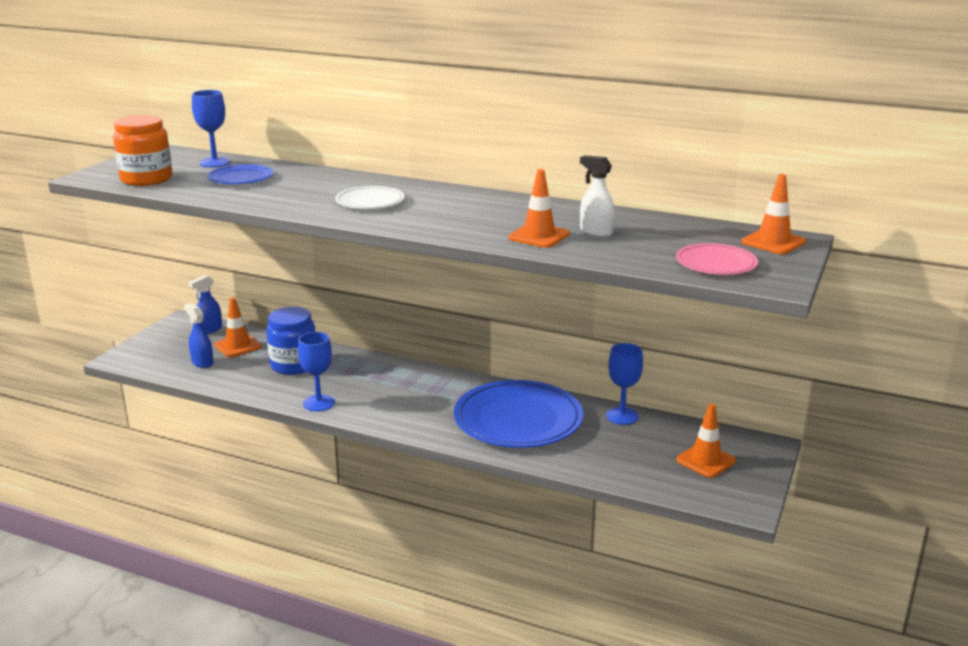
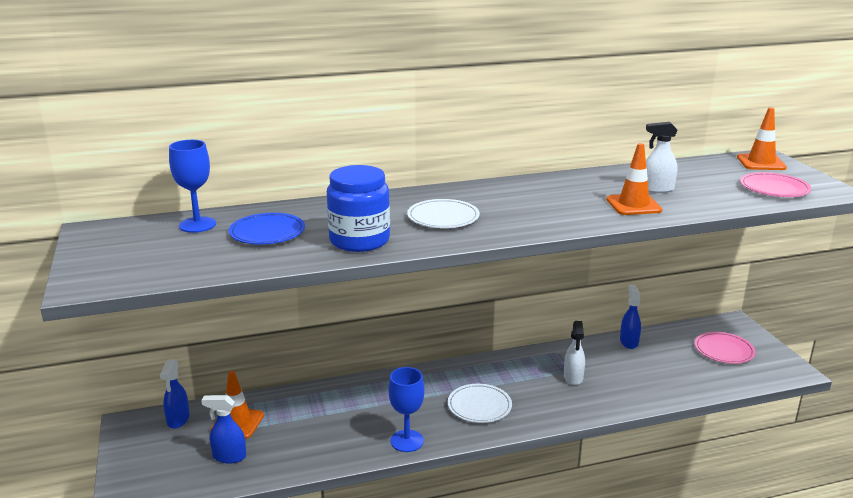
camera: 40 degrees left, 0 degrees up
(146, 179) = (166, 265): orange jar -> none
(294, 365) = (323, 416): blue jar -> blue jar (359, 240)
(407, 405) = (479, 406): none -> white plate
(518, 419) = (573, 378): blue plate -> white spray bottle
(622, 416) = (629, 342): blue goblet -> blue spray bottle
(705, 460) = (724, 350): orange traffic cone -> pink plate

